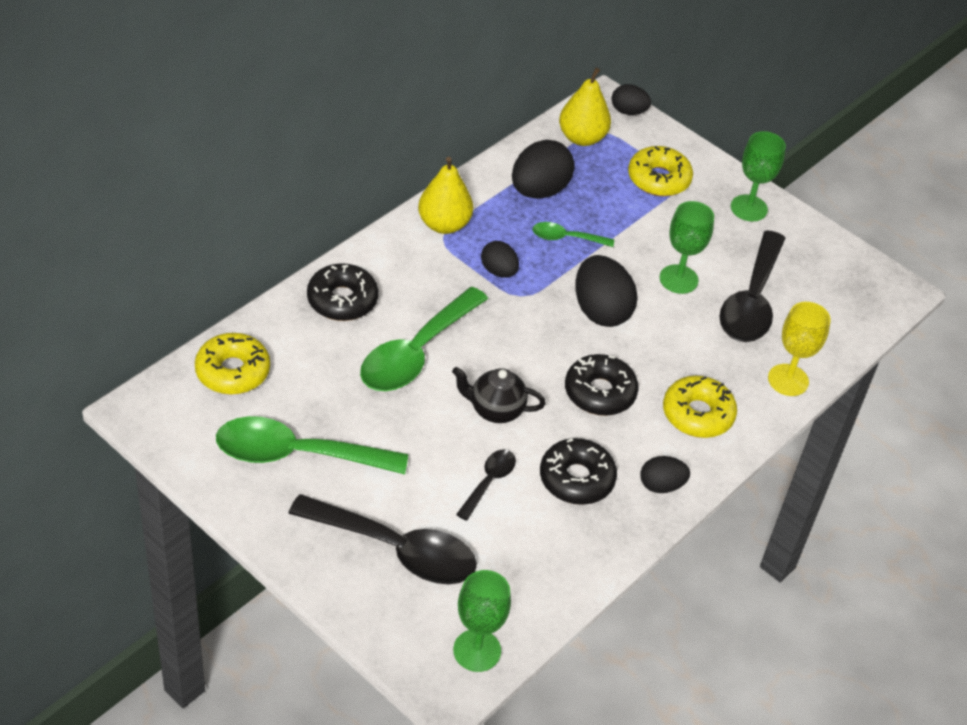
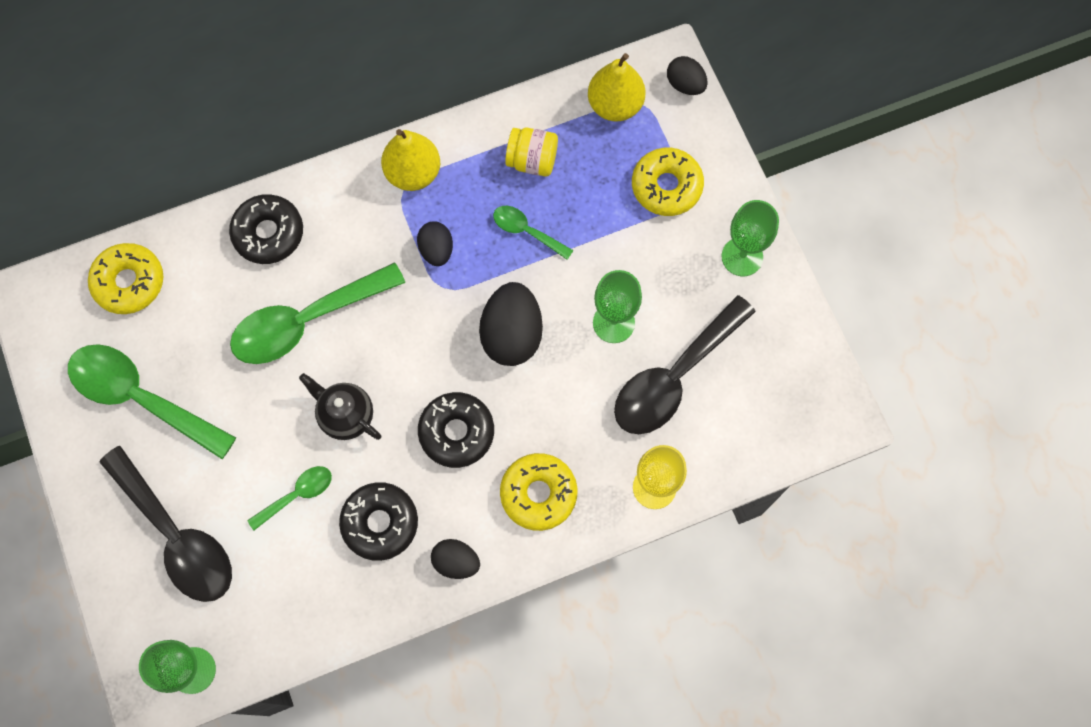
camera: 30 degrees right, 25 degrees up
(489, 482) = (297, 495): black spoon -> green spoon
(539, 190) = (532, 161): black egg -> yellow jar

